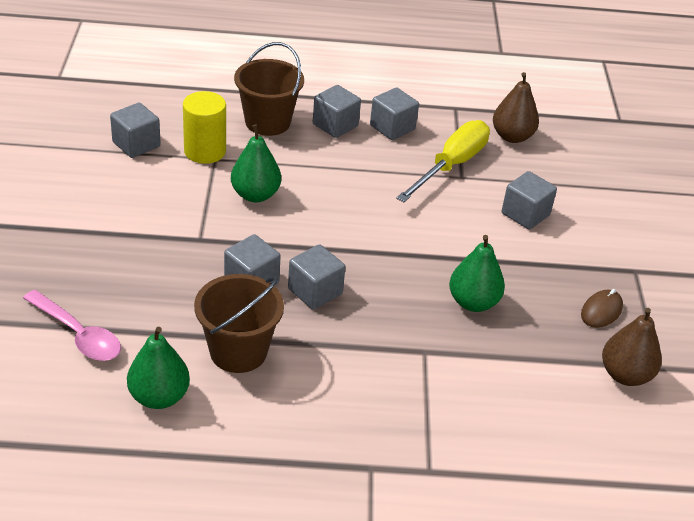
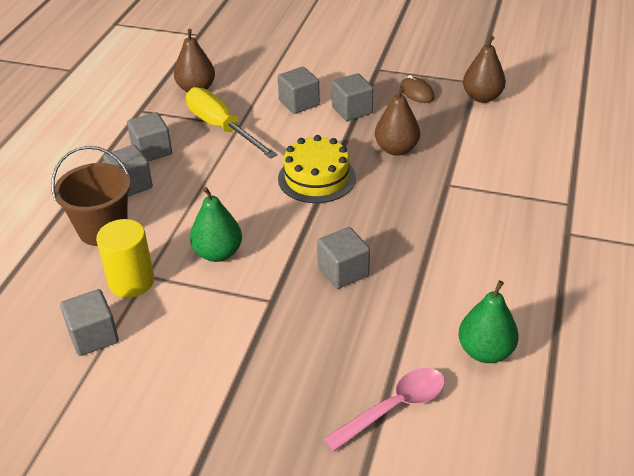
camera: 70 degrees left, 0 degrees up
(238, 351) = (433, 291): brown bucket -> none
(315, 291) = (365, 233): grey cube -> grey cube (352, 110)
(394, 245) = (316, 178): none -> yellow cake
(473, 302) = (396, 149): green pear -> brown pear

